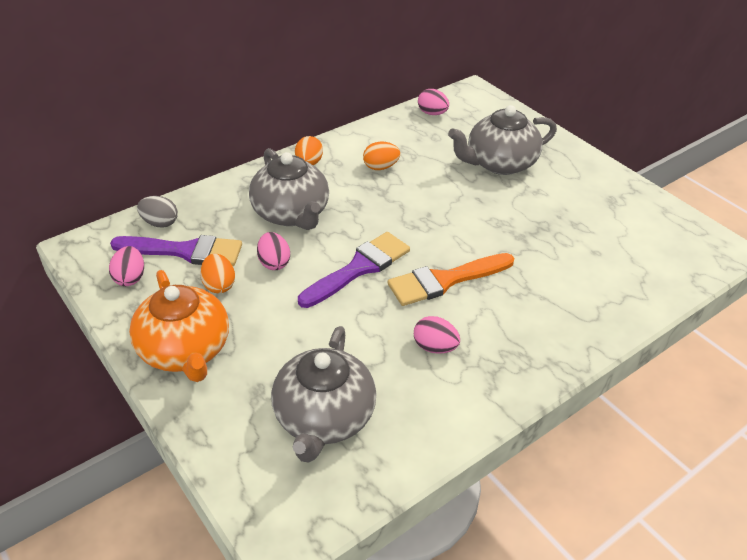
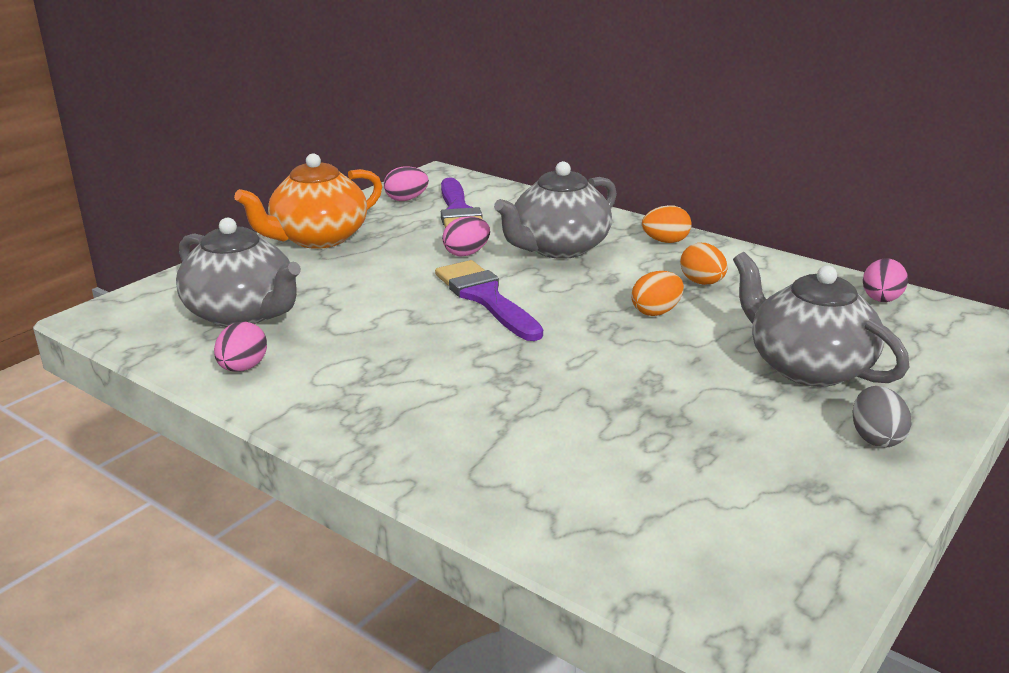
camera: 75 degrees right, 15 degrees down
(160, 223) = (494, 195): grey egg -> grey egg (875, 438)
(219, 285) = (416, 235): orange egg -> orange egg (656, 312)
(324, 418) = (243, 313): grey teapot -> grey teapot turned 135 degrees counterclockwise
(359, 268) = (485, 298): purple brush -> purple brush turned 150 degrees counterclockwise
(435, 347) = (367, 361): pink egg -> pink egg (243, 368)
(445, 280) = (494, 353): orange brush -> none

